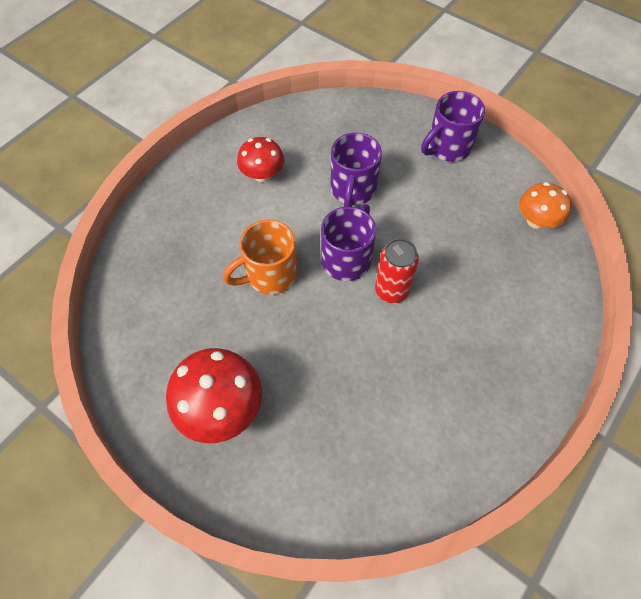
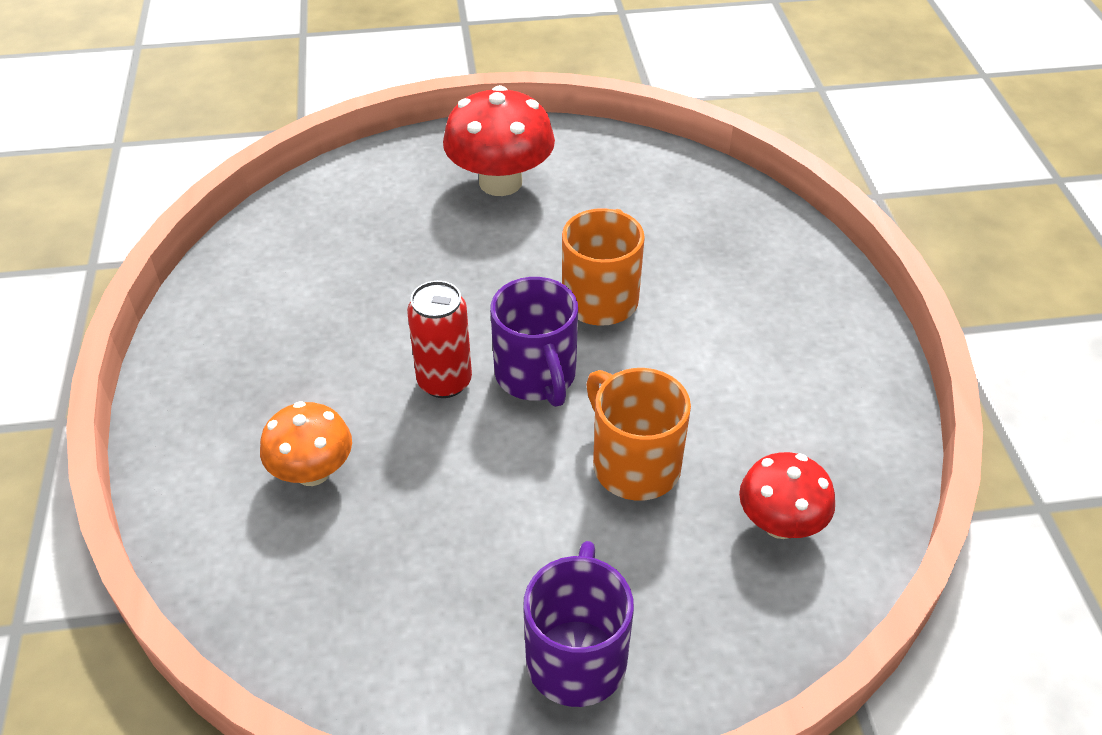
camera: 135 degrees right, 15 degrees down
(262, 175) = (770, 392): red mushroom -> red mushroom (780, 523)
(352, 190) = (634, 464): purple mug -> orange mug
(536, 220) = (320, 633): orange mushroom -> orange mushroom (312, 471)

